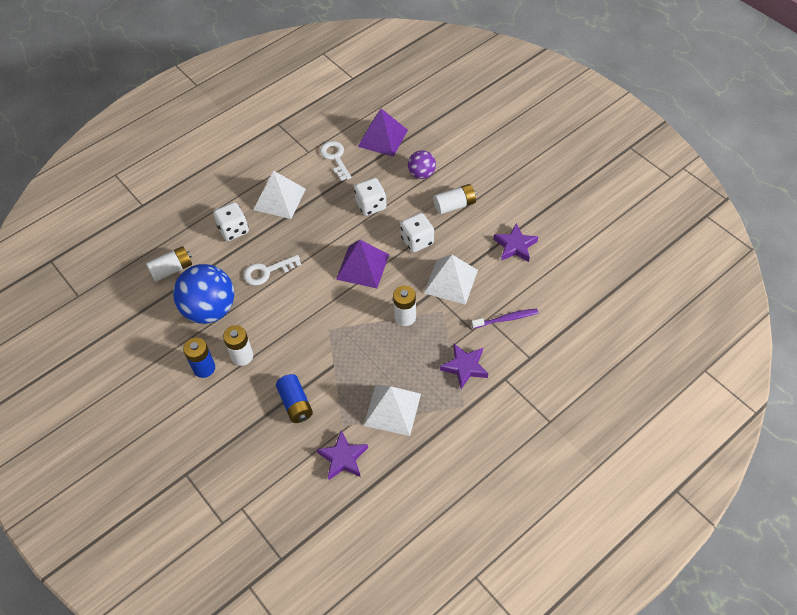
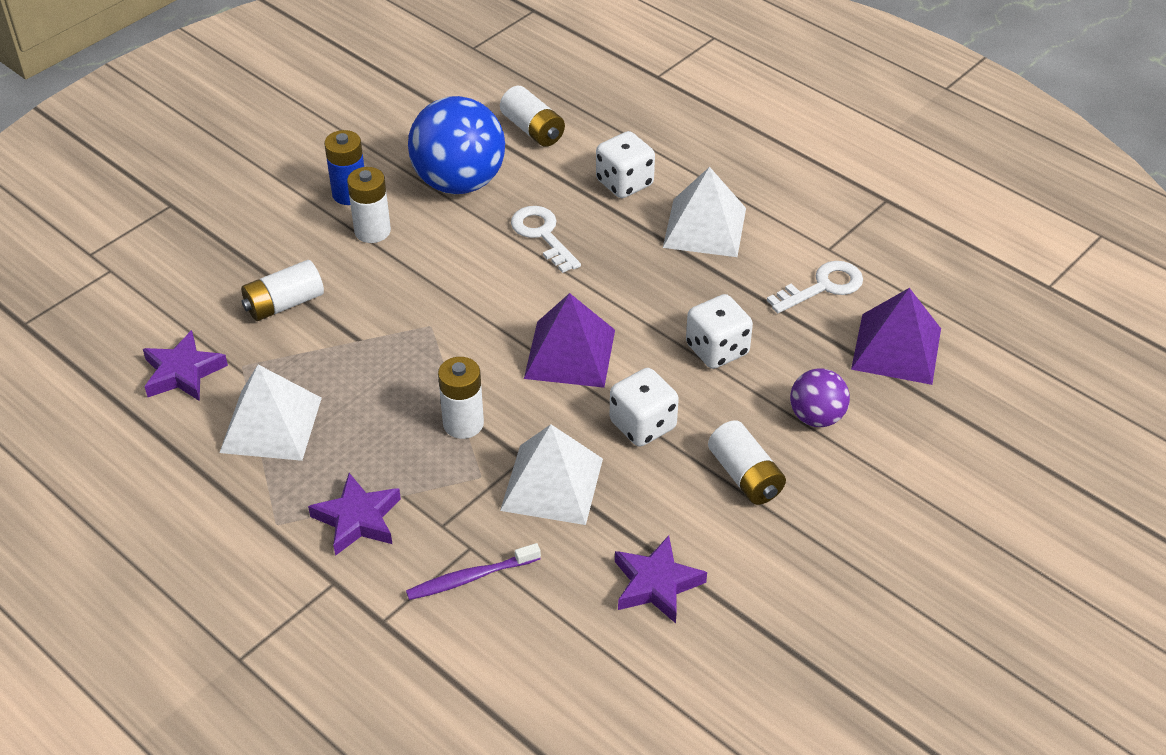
camera: 80 degrees right, 10 degrees down
(295, 404) = (284, 304): blue battery -> white battery
(506, 319) = (470, 578): purple toothbrush -> purple toothbrush turned 90 degrees clockwise

